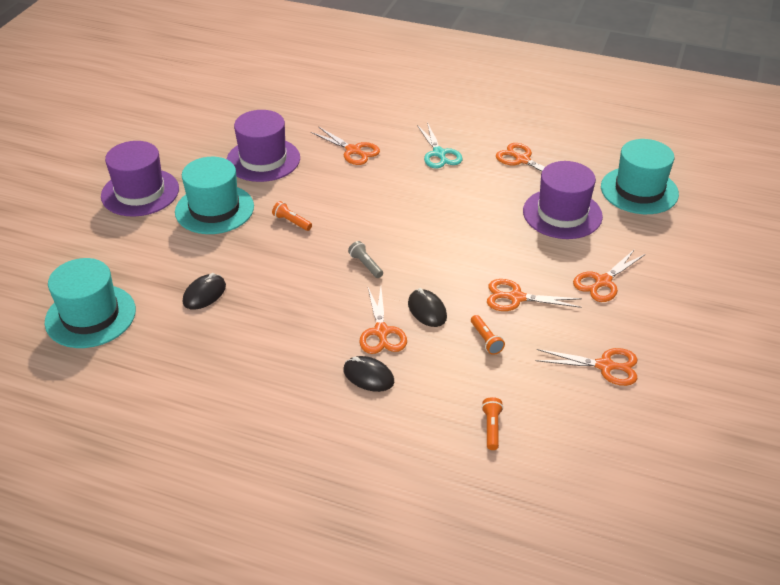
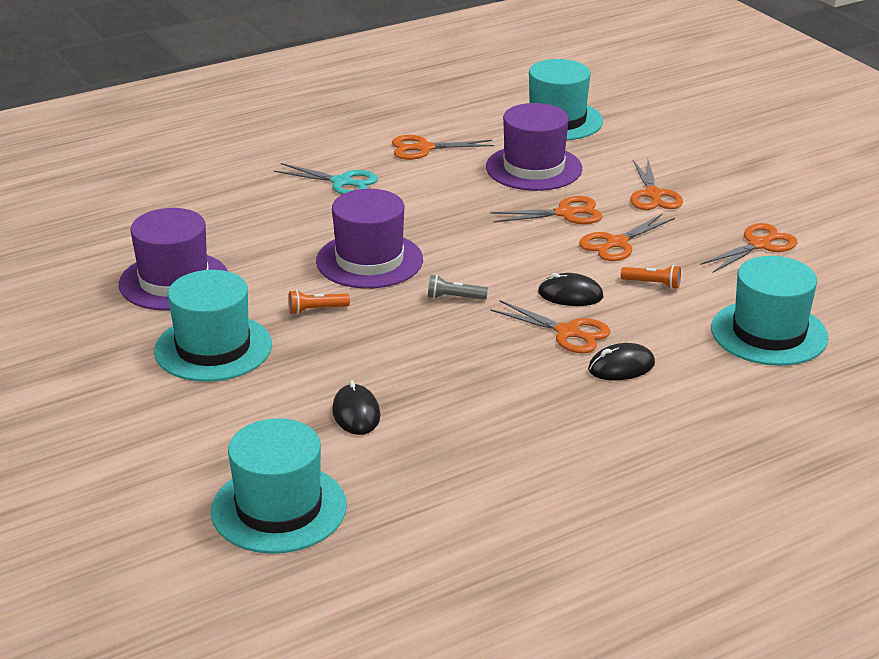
camera: 50 degrees left, 10 degrees down
(140, 192) = (93, 386): purple hat -> purple hat (369, 260)
(353, 150) = (254, 223): orange scissors -> orange scissors (565, 213)
(491, 428) = (769, 333): orange flashlight -> turquoise hat

